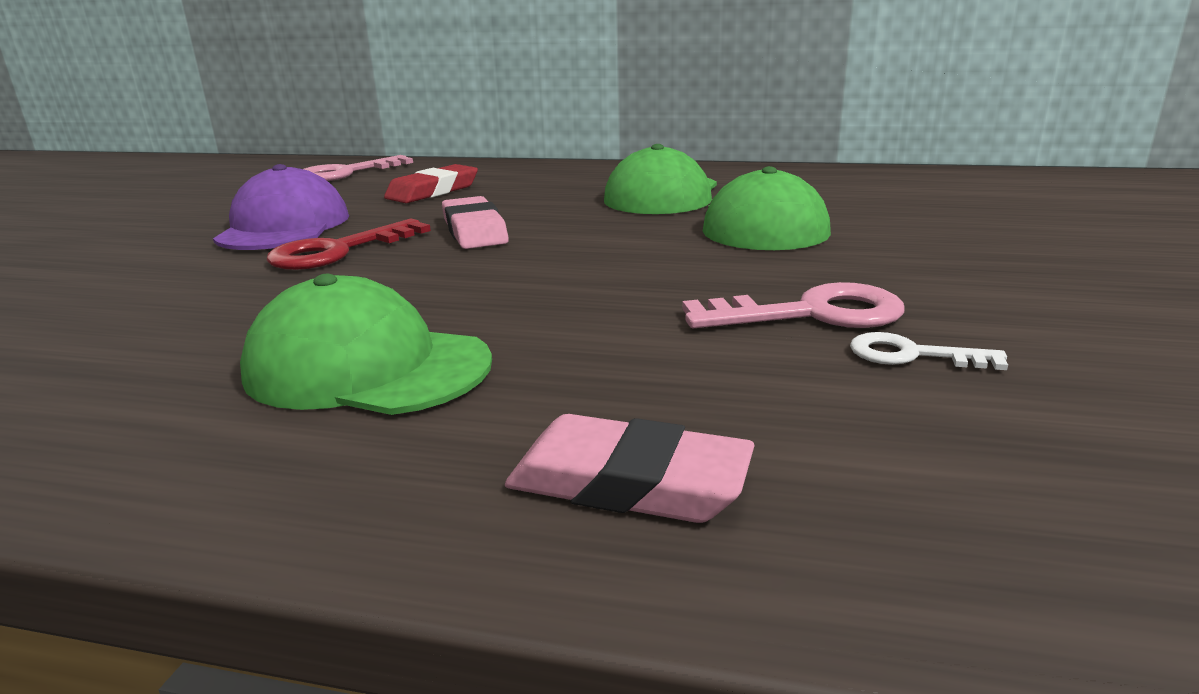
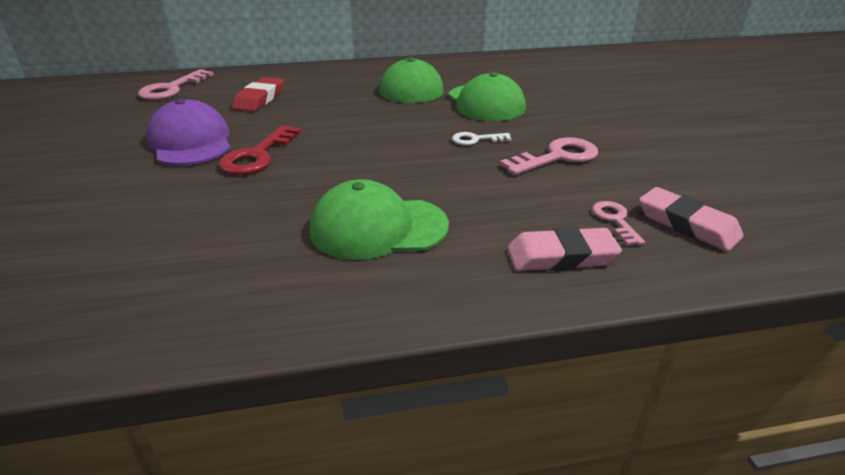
camera: 25 degrees left, 10 degrees up
(474, 231) = (327, 128): pink eraser -> pink eraser (687, 224)
(823, 440) = (615, 220): none -> pink key
(912, 355) = (615, 172): white key -> white key (476, 139)

